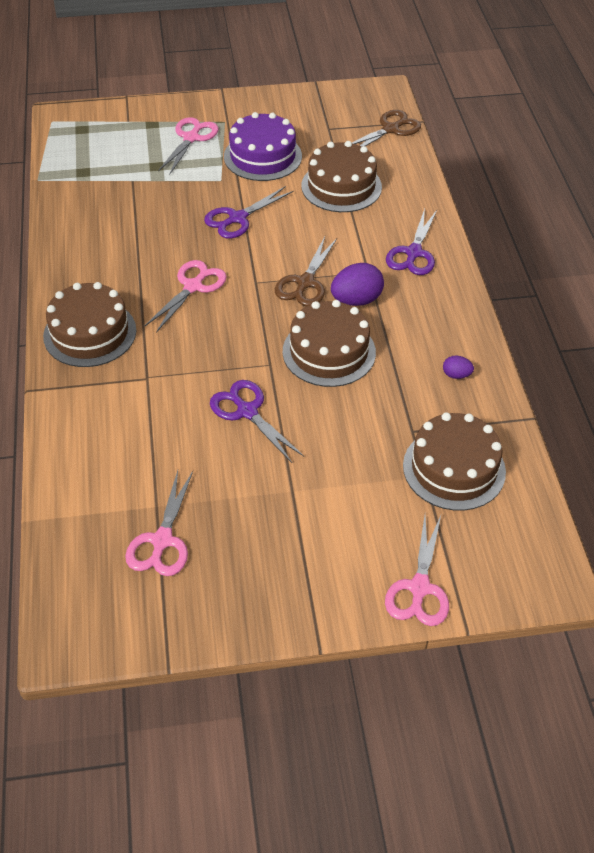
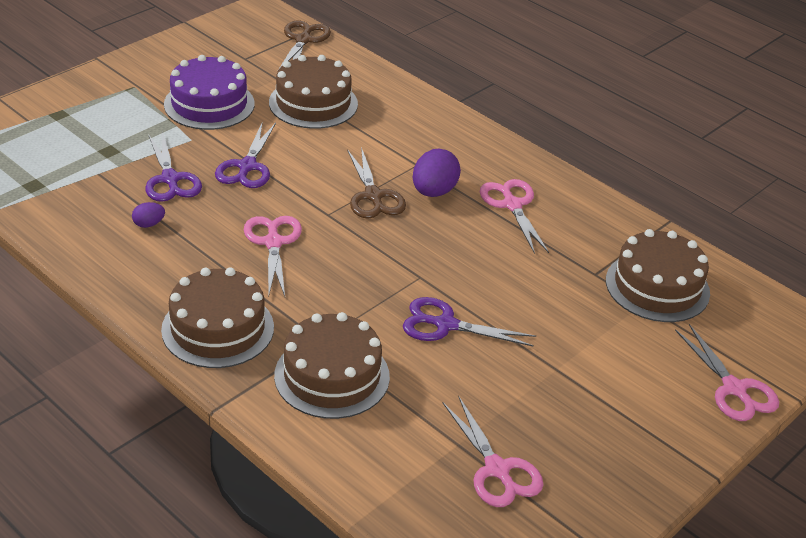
camera: 40 degrees left, 10 degrees down
(191, 138) = (117, 113): pink scissors -> pink scissors (512, 205)
(329, 352) = (458, 243): brown cake -> brown cake (332, 376)
(413, 253) = (438, 134): purple scissors -> purple scissors (170, 179)
(456, 375) = (579, 215): purple egg -> purple egg (149, 224)

